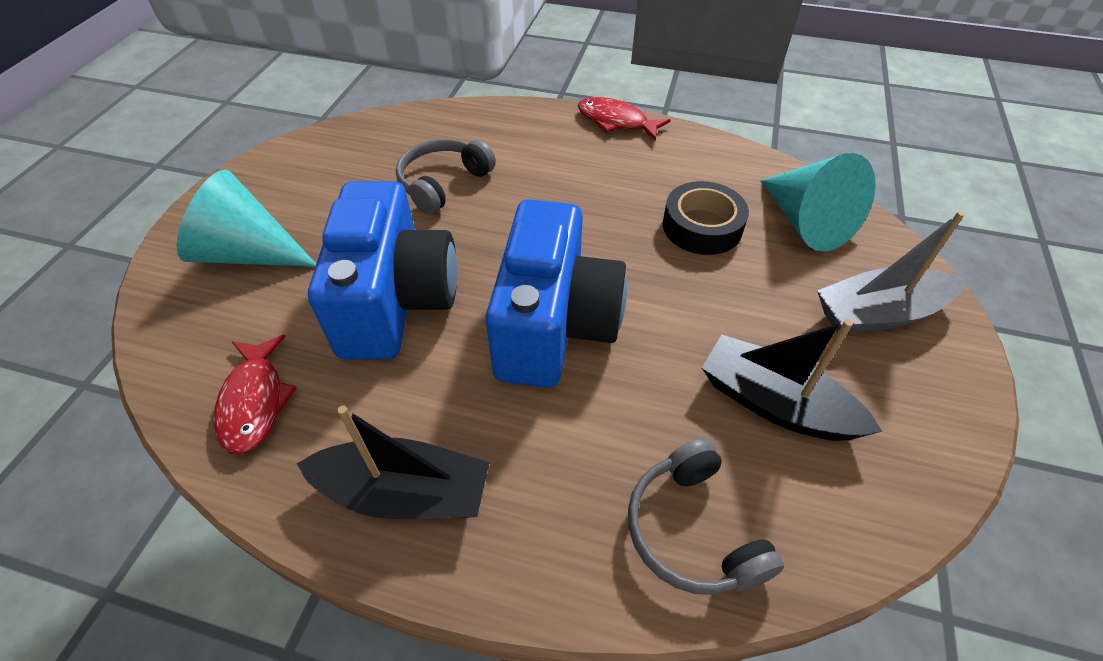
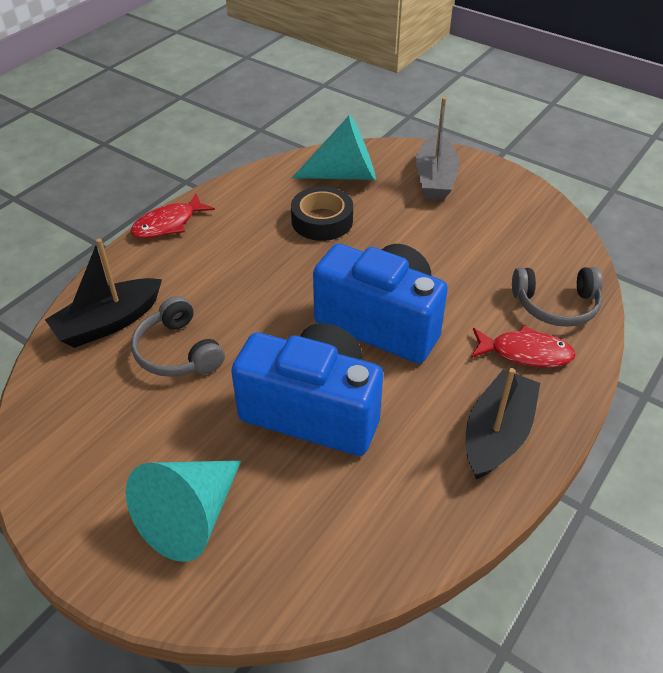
camera: 70 degrees left, 5 degrees down
(254, 402) = (384, 521): red fish -> red fish (525, 353)
(775, 403) = (484, 243): black boat -> black boat (108, 323)

